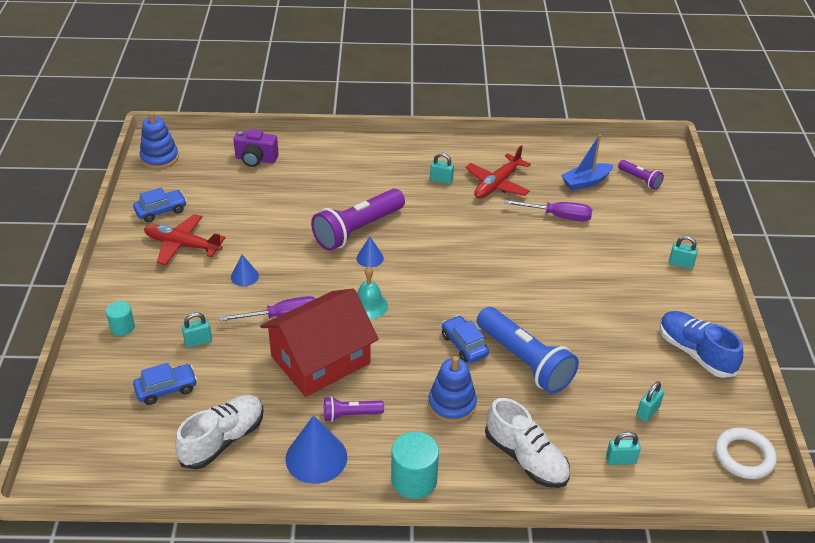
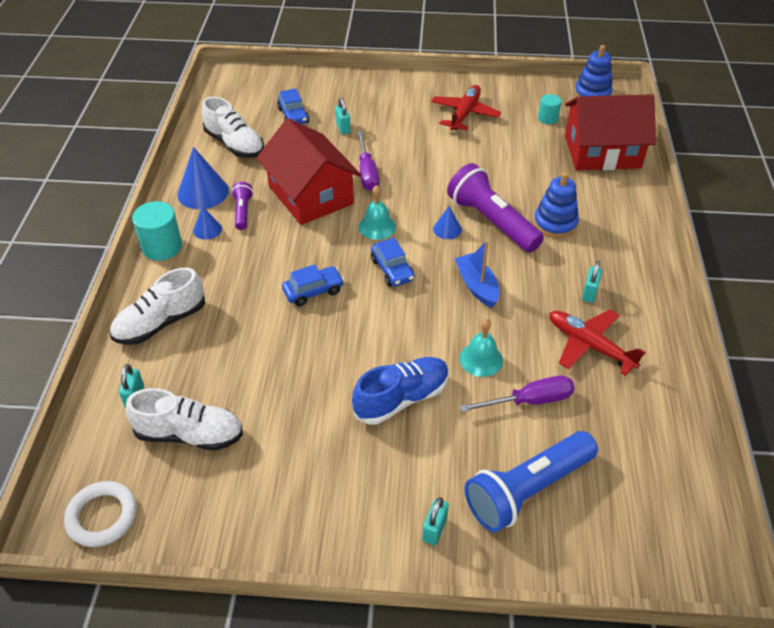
camera: 95 degrees right, 5 degrees up
(122, 327) = (364, 91): turquoise cylinder -> turquoise cylinder (547, 118)
(161, 211) = (512, 100): blue car -> blue car (392, 270)
(244, 276) = (422, 150): blue cone -> blue cone (207, 229)
(256, 159) = (602, 152): purple camera -> red house
(452, 404) = (238, 276): blue stacking toy -> blue stacking toy (555, 223)
(523, 239) = (481, 359): none -> turquoise bell
(524, 361) = (283, 336): blue flashlight -> blue flashlight (527, 490)
(558, 216) = (529, 401): purple screwdriver -> purple screwdriver turned 120 degrees counterclockwise
(585, 182) = (609, 445): blue boat -> blue boat (477, 286)
(640, 180) = (626, 518): purple flashlight -> none
(647, 411) = (189, 434): turquoise padlock -> white shoe
(695, 352) = (267, 505): blue shoe -> blue shoe (401, 398)

